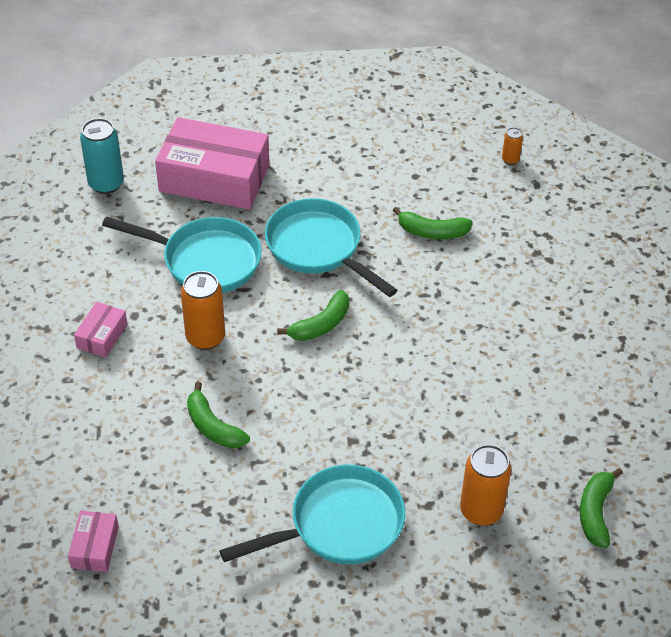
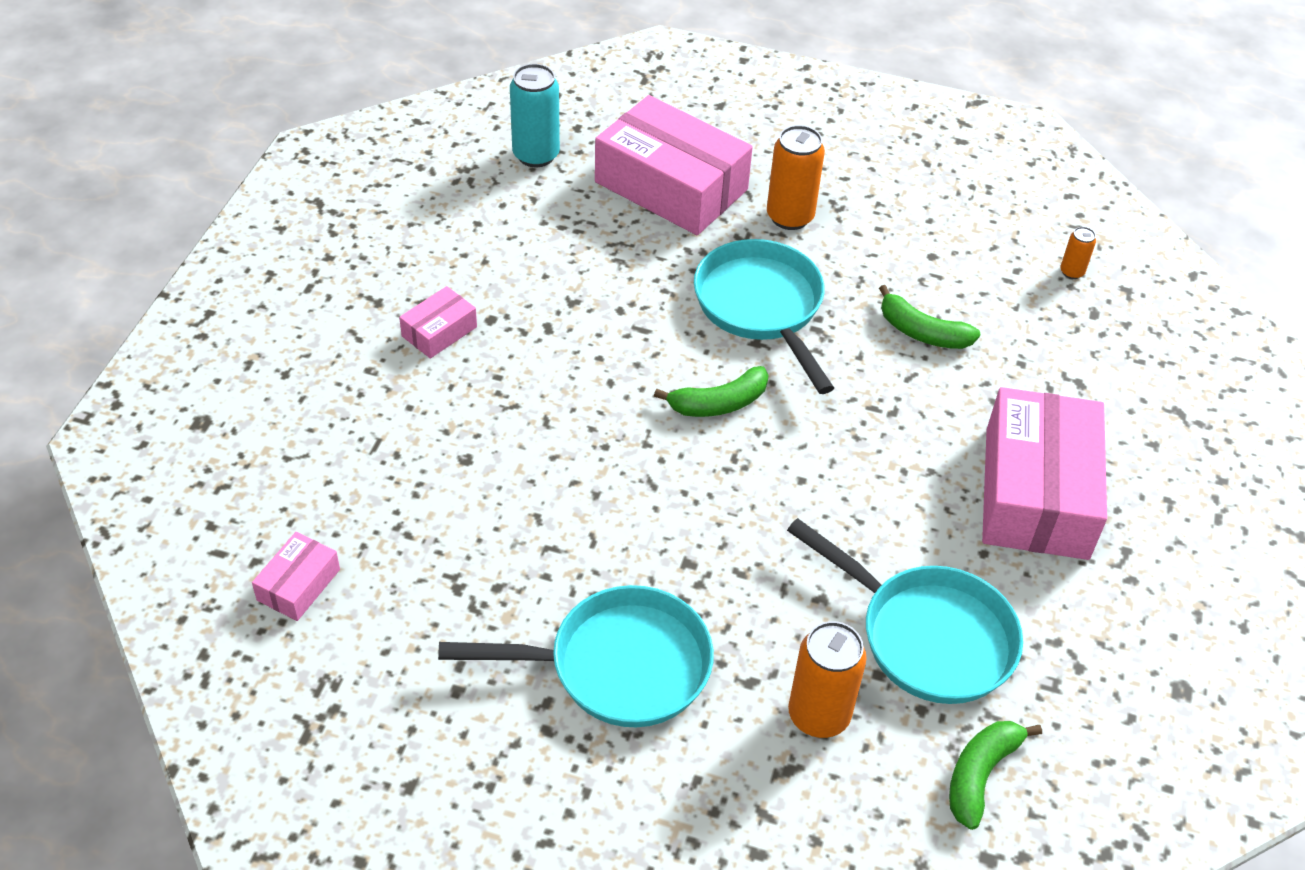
camera: 20 degrees right, 0 degrees up
(205, 261) = (611, 280): turquoise pan -> turquoise pan (927, 636)
(205, 337) = (564, 373): orange can -> orange can (790, 217)
(213, 427) = (518, 486): green banana -> none
(551, 318) = (1036, 493): none -> pink box

